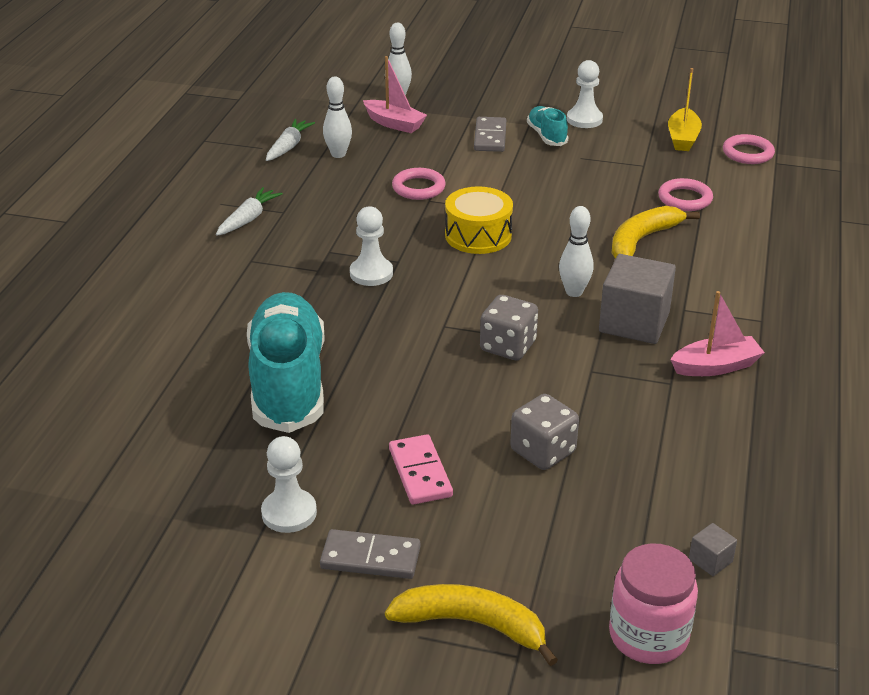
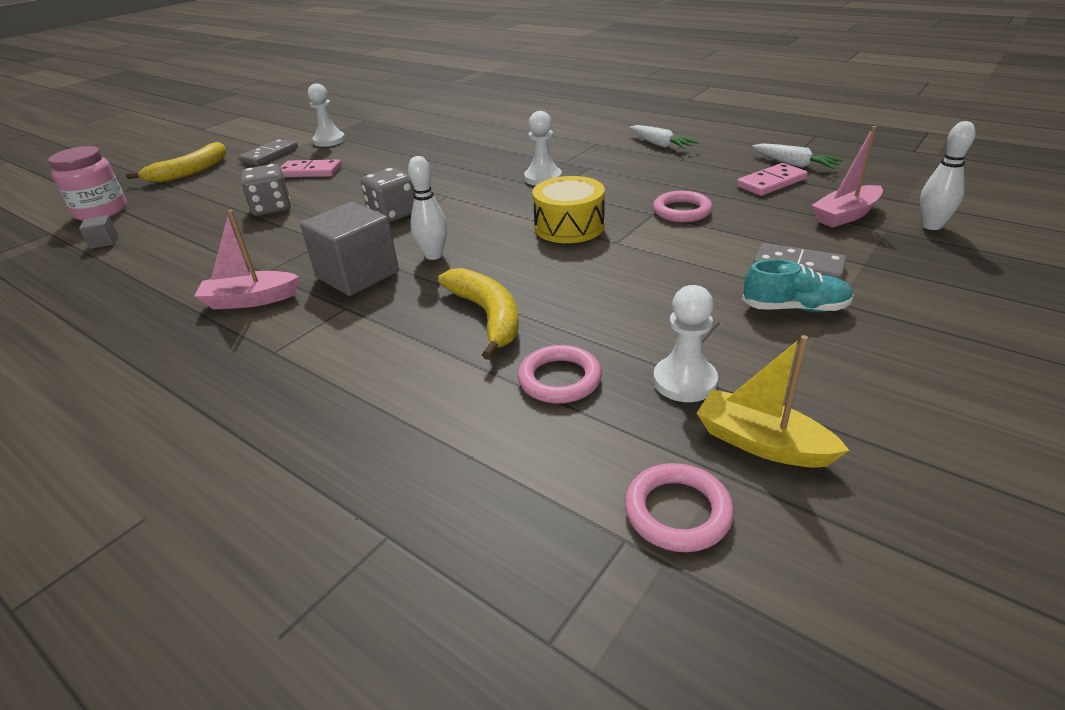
camera: 115 degrees right, 0 degrees up
(288, 383) = (438, 146): turquoise shoe -> none
(338, 154) = (771, 183): white bowling pin -> pink domino
(584, 119) = (851, 353): white pawn -> white pawn (684, 381)
(716, 366) = (250, 300): pink boat -> pink boat turned 75 degrees clockwise

